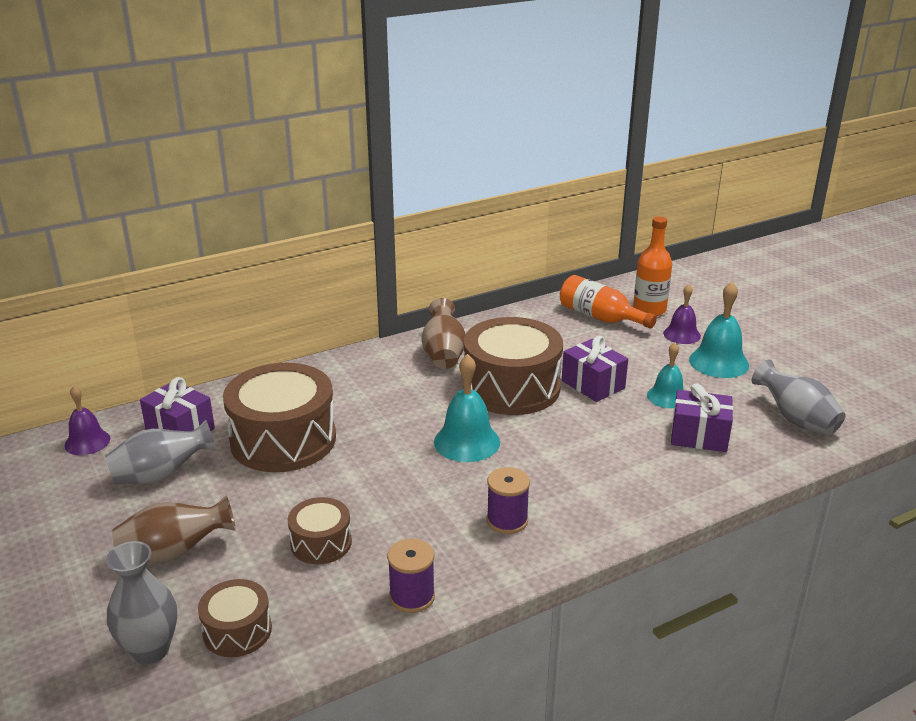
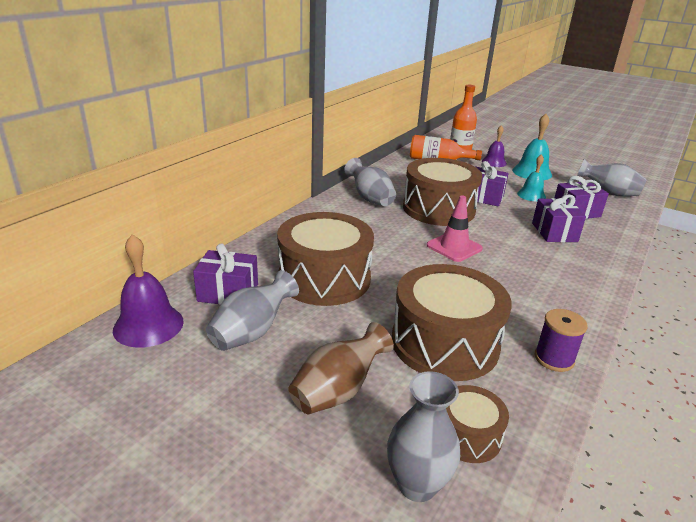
camera: 30 degrees left, 0 degrees up
(87, 442) = (148, 325): purple bell -> purple bell, size x1.52
(321, 543) = (444, 343): brown drum -> brown drum, size x1.99
(443, 354) = (370, 198): brown vase -> grey vase
(467, 442) = (454, 247): turquoise bell -> pink traffic cone
(507, 520) = (543, 288): purple spool -> none
(624, 456) = (554, 232): none -> purple gift

